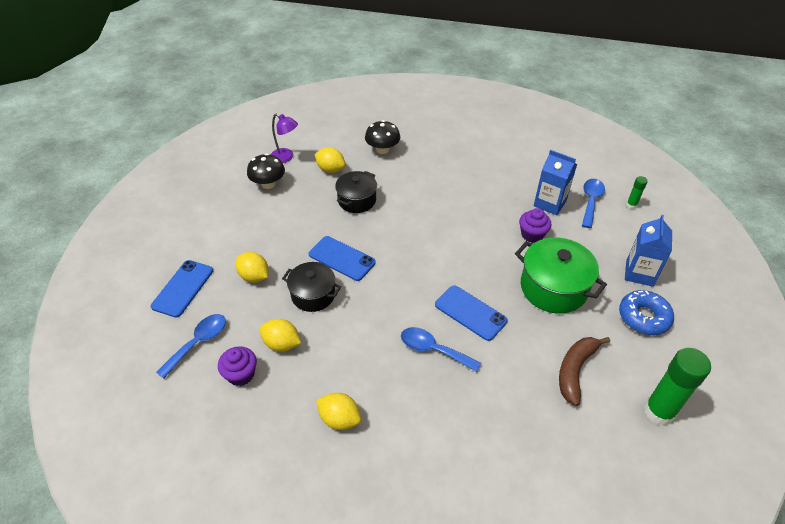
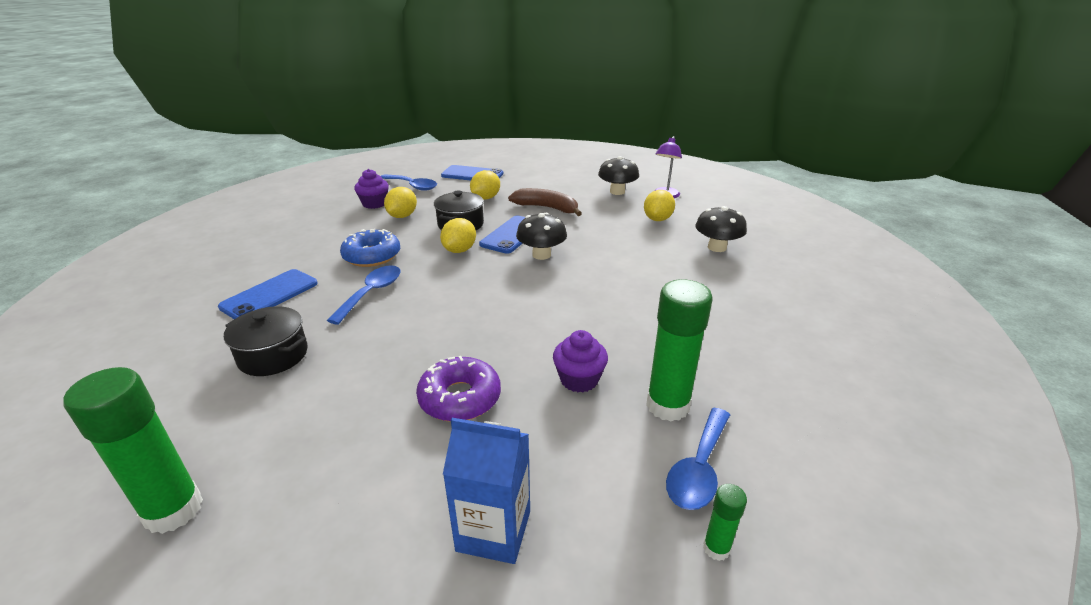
camera: 85 degrees right, 15 degrees down
(339, 419) = (308, 247): yellow lemon -> yellow lemon (459, 250)
(357, 200) = (609, 237): black pot -> black pot (273, 355)
(381, 242) = (541, 255): none -> black mushroom
(470, 312) = (422, 318): blue phone -> blue phone (270, 295)
(549, 203) = (667, 405): blue carton -> green glue stick
(553, 288) = (460, 398): green pot -> purple donut
(575, 370) = (296, 412): brown banana -> brown banana (547, 208)
(590, 201) = (698, 469): blue spoon -> blue spoon turned 105 degrees clockwise
(643, 317) = (377, 520): blue donut -> blue donut (372, 256)

